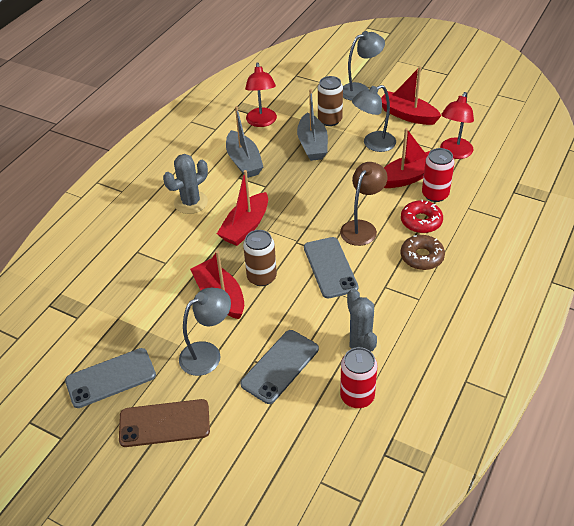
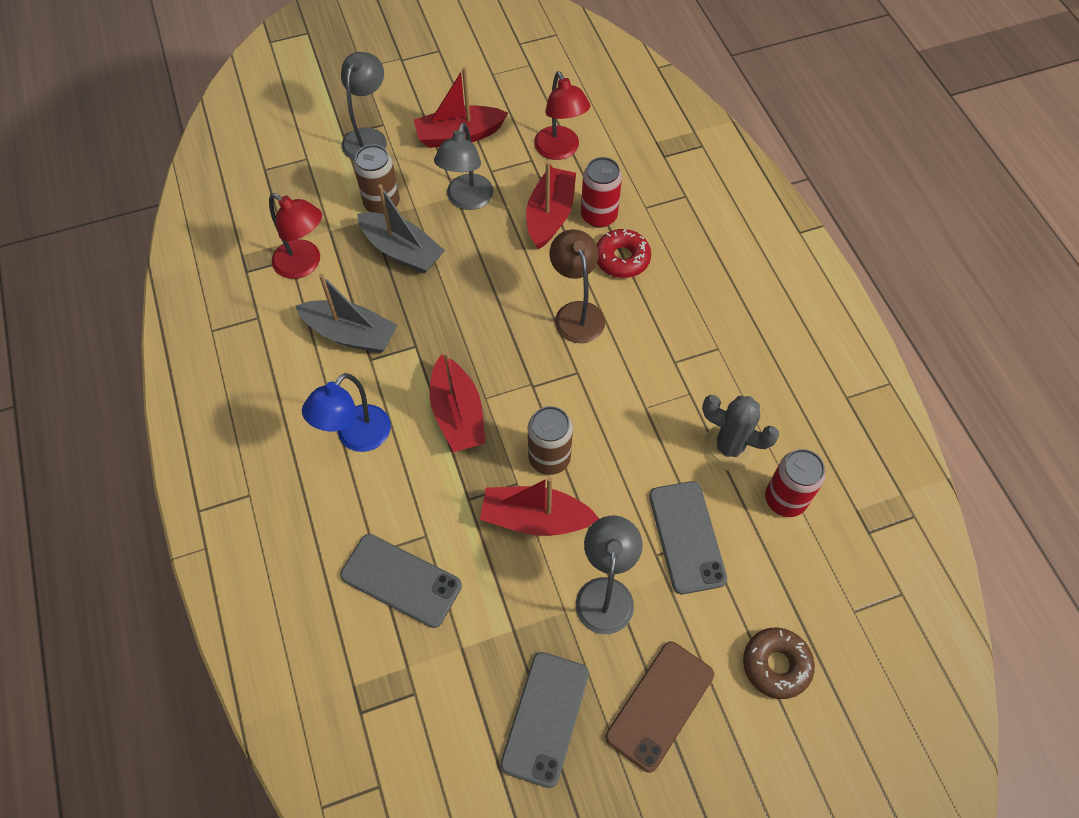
camera: 50 degrees left, 15 degrees up
(191, 202) = (356, 437): grey cactus -> blue lamp
(330, 267) = (601, 386): grey phone -> grey phone (401, 580)
(422, 257) = (668, 299): brown donut -> brown donut (776, 665)

